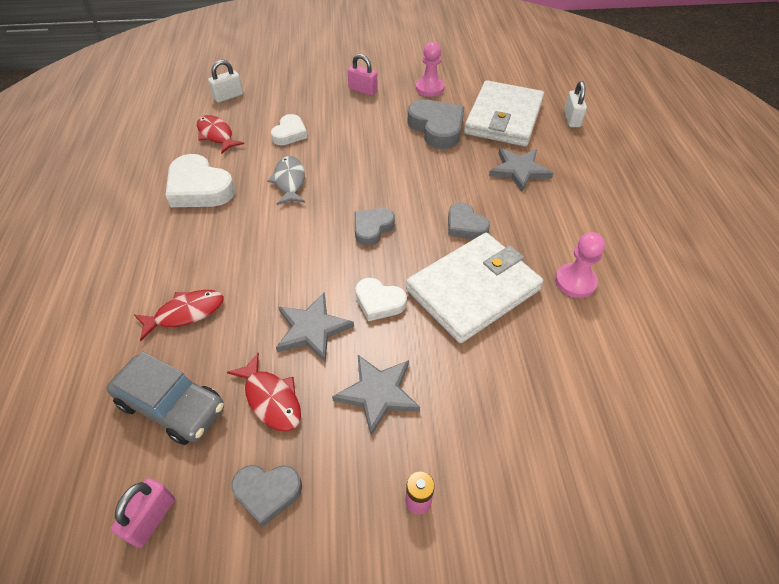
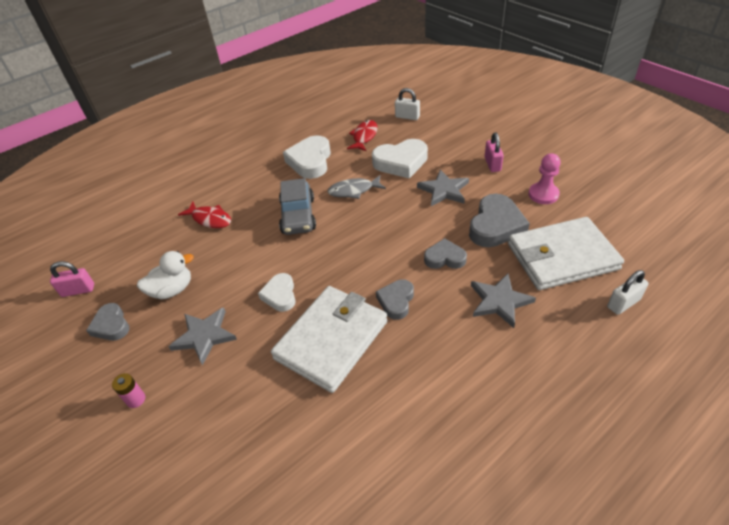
camera: 60 degrees right, 5 degrees down
(172, 405) = (146, 254): grey car -> grey car (298, 216)
(271, 399) = (172, 290): red fish -> white duck
(289, 181) = (354, 191): grey fish -> grey fish turned 150 degrees counterclockwise
(290, 133) = (401, 162): white heart -> white heart, size x1.65
(312, 329) = (235, 277): grey star -> grey star (444, 190)
(372, 228) = (346, 253): grey heart -> grey heart (445, 258)
(473, 289) = (331, 340): white wallet -> white wallet turned 75 degrees counterclockwise
(575, 282) = (394, 403): pink pawn -> none

